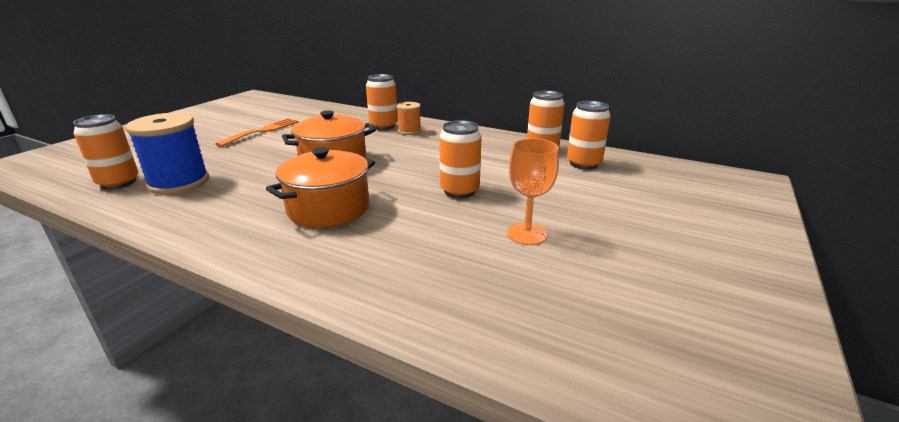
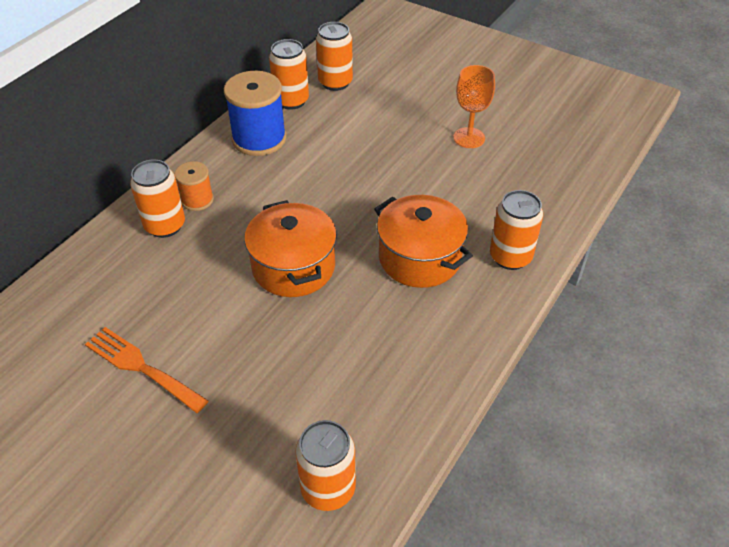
camera: 85 degrees left, 20 degrees up
(179, 182) = (337, 413): blue spool -> blue spool (259, 139)
(459, 191) = (388, 167): orange can -> orange can (510, 257)

